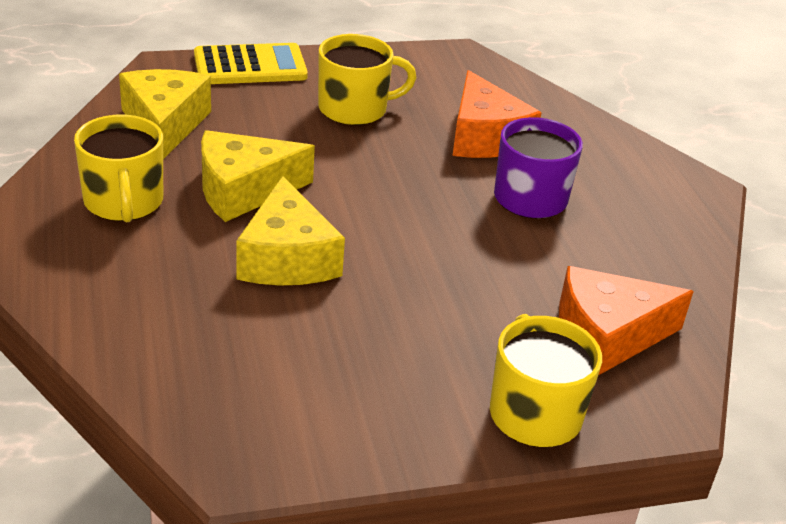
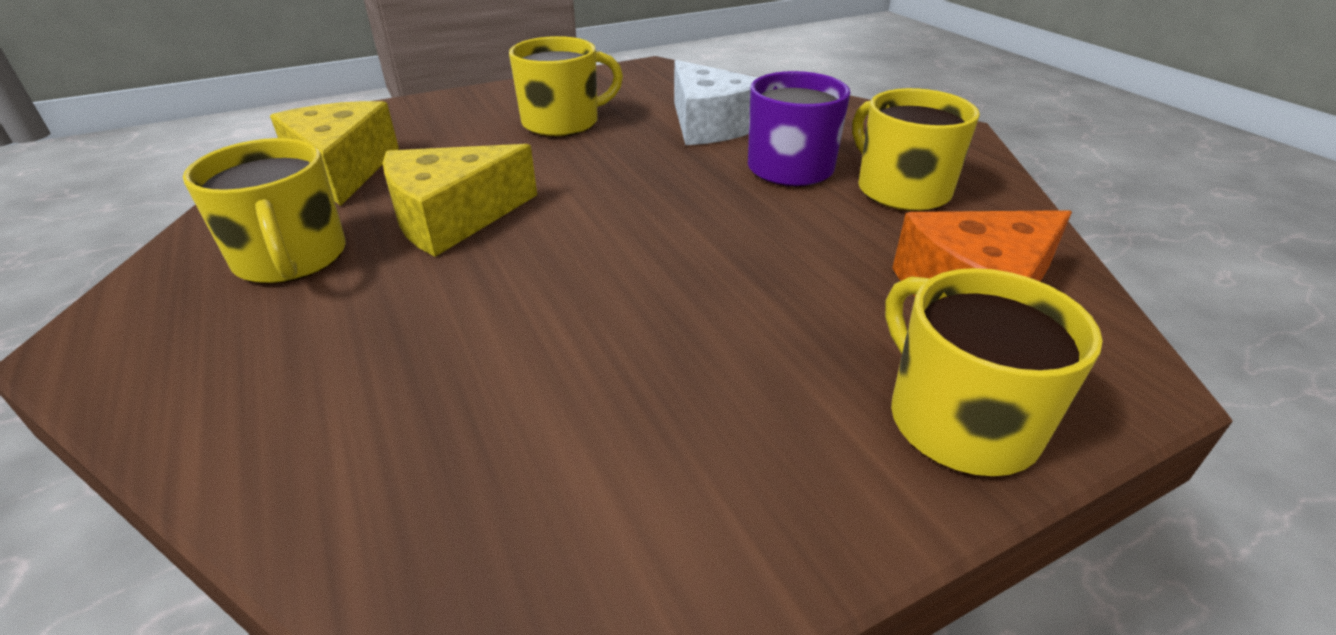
camera: 10 degrees left, 0 degrees up
(250, 66) = (437, 104): yellow calculator -> none
(287, 258) = (528, 283): yellow cheese -> none
(484, 137) = (710, 125): orange cheese -> white cheese
(612, 238) = (901, 190): none -> yellow mug

